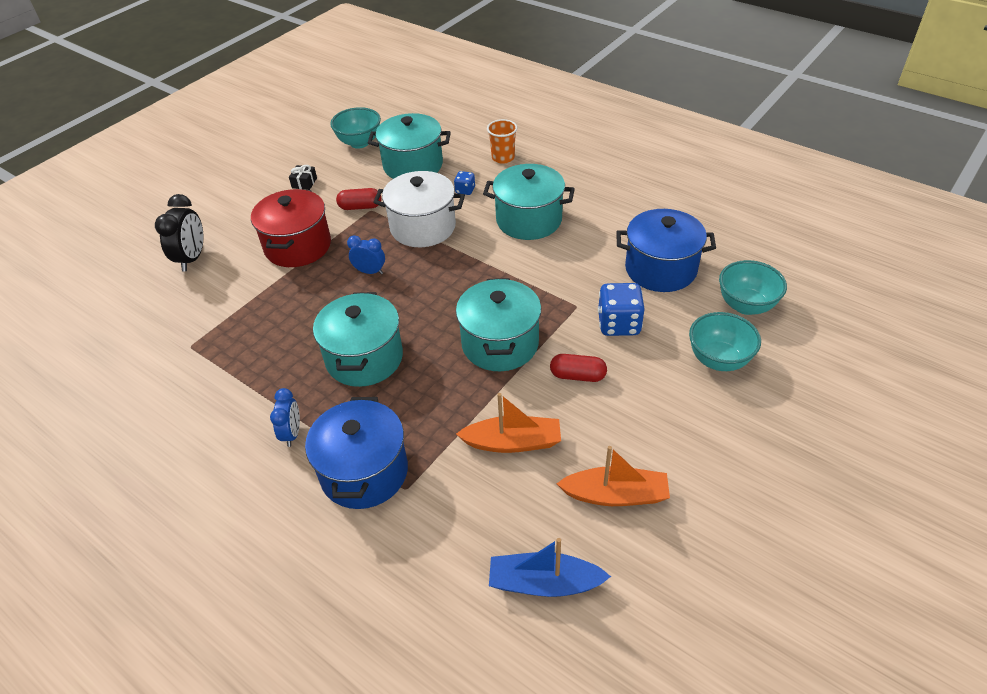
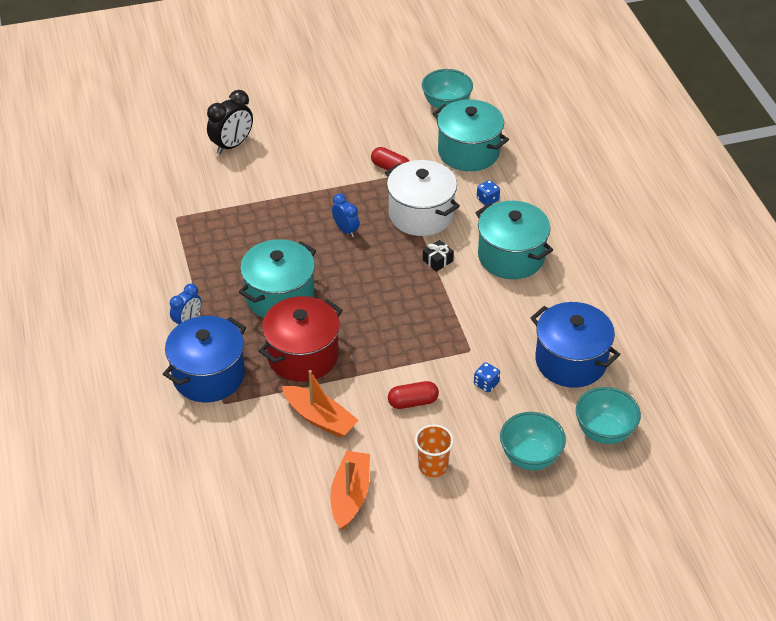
camera: 35 degrees right, 0 degrees up
(298, 246) = (313, 178): red pot -> red pot (302, 355)
(304, 183) = (368, 121): black gift -> black gift (437, 261)
(500, 344) = (383, 344): turquoise pot -> none
(503, 158) = (551, 186): orange cup -> orange cup (433, 466)
(544, 583) = (250, 514): blue boat -> none
(577, 376) = (413, 402): red capsule -> red capsule turned 60 degrees counterclockwise
(615, 495) = (350, 495): orange boat -> orange boat turned 120 degrees counterclockwise
(619, 324) = (486, 384): blue dice -> blue dice, size x0.52

